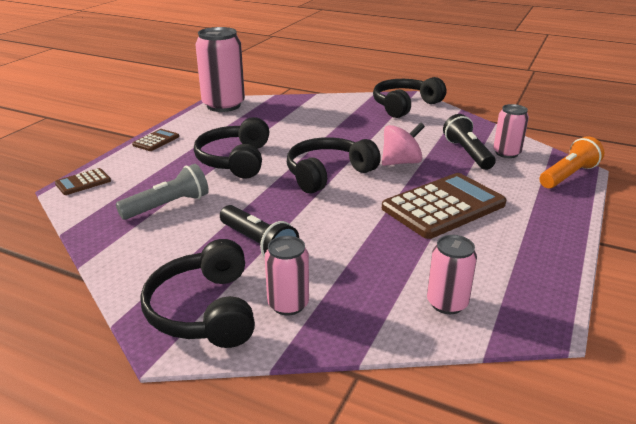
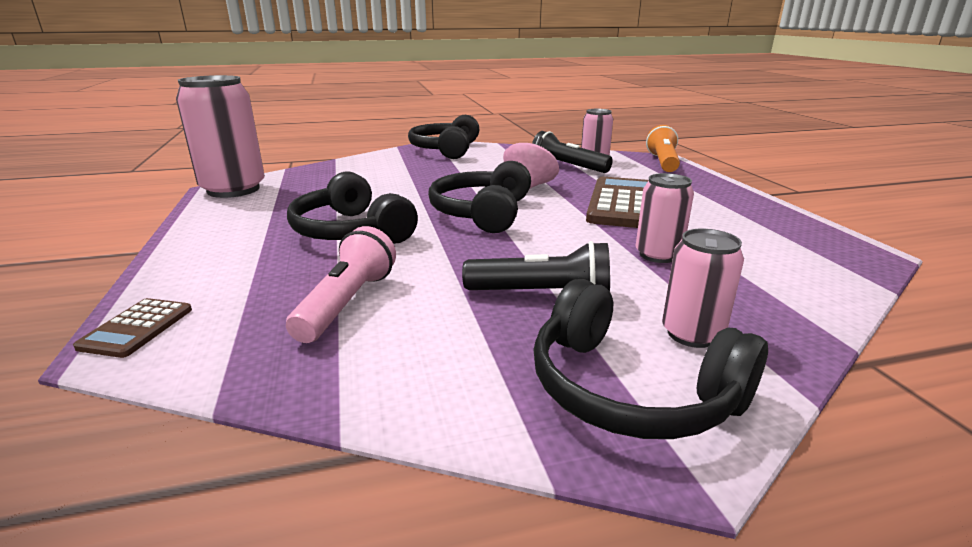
camera: 40 degrees left, 5 degrees down
(156, 141) = (191, 244): brown calculator -> none
(168, 206) = (347, 303): grey flashlight -> pink flashlight
(447, 303) = (791, 268): pink can -> pink can (658, 255)

